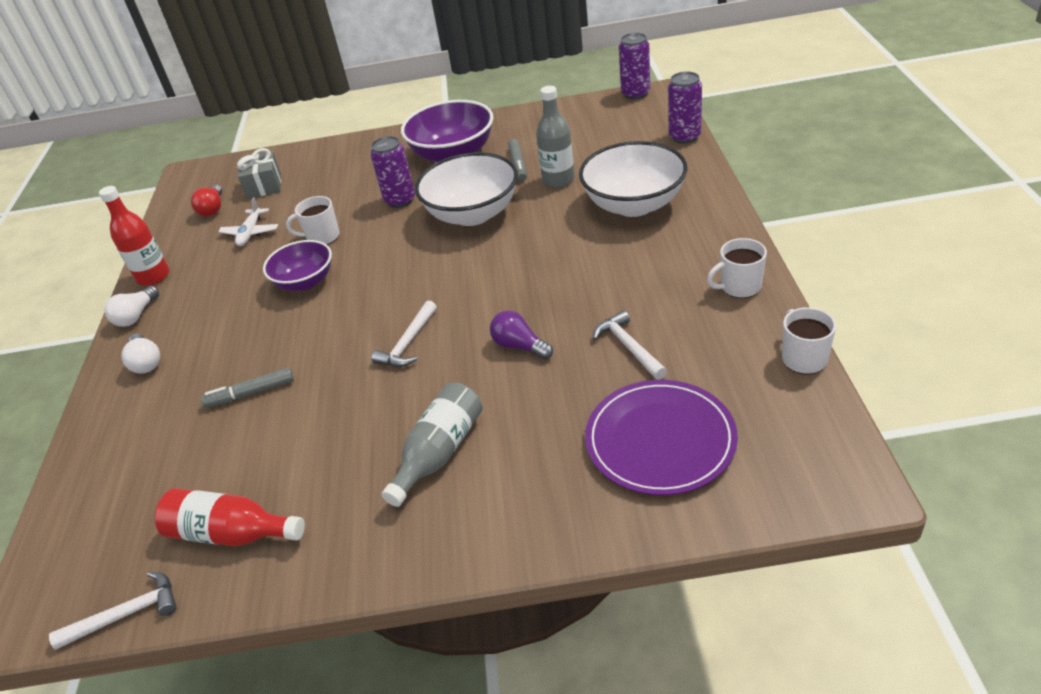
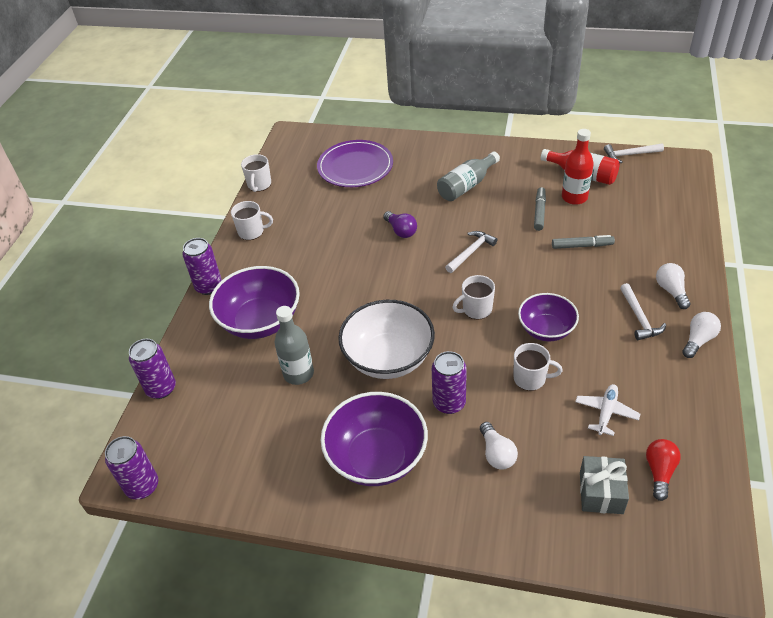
camera: 165 degrees left, 5 degrees up
(153, 276) = (698, 384): red bottle -> red bottle (574, 197)
(351, 183) = (496, 453): none -> white light bulb
(388, 279) = (476, 309): none -> white mug
(518, 165) = (321, 411): grey marker -> grey marker (539, 212)
(628, 347) = (339, 213): white hammer -> white hammer (639, 318)
(634, 204) = (260, 321): white bowl -> purple bowl
(729, 216) = (209, 286): none -> purple can

